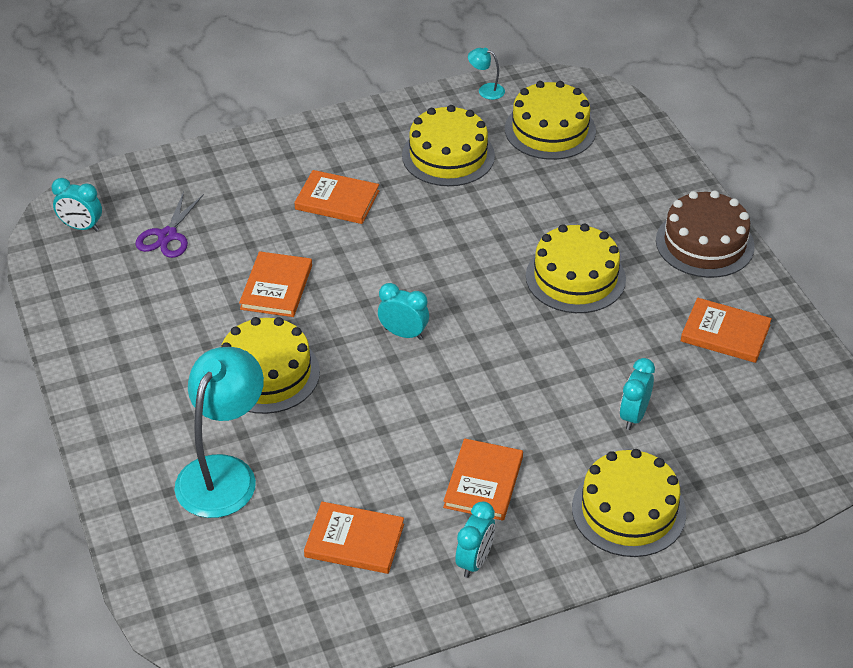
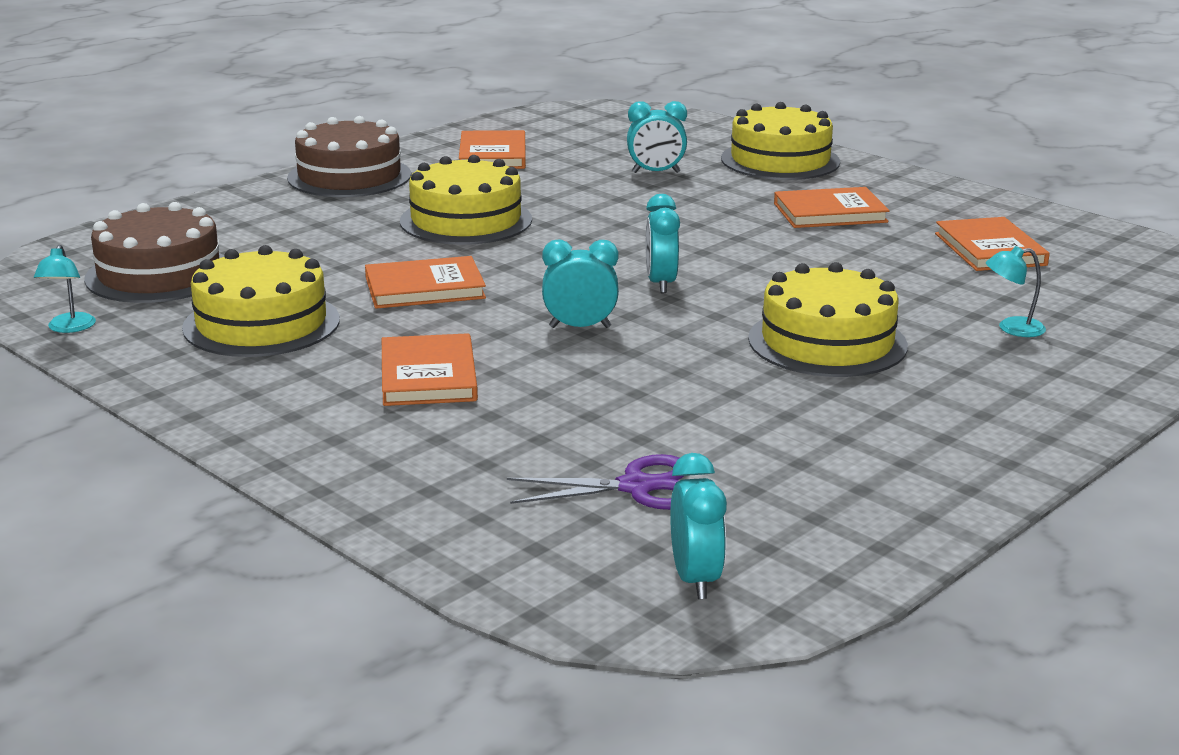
camera: 115 degrees left, 20 degrees down
(223, 473) = (1011, 328): turquoise lamp -> turquoise lamp, size x0.41
(276, 287) = (662, 374): orange book -> orange book (425, 288)
(474, 561) = (930, 201): turquoise clock -> turquoise clock (580, 327)
(550, 130) = (159, 274): yellow cake -> brown cake

